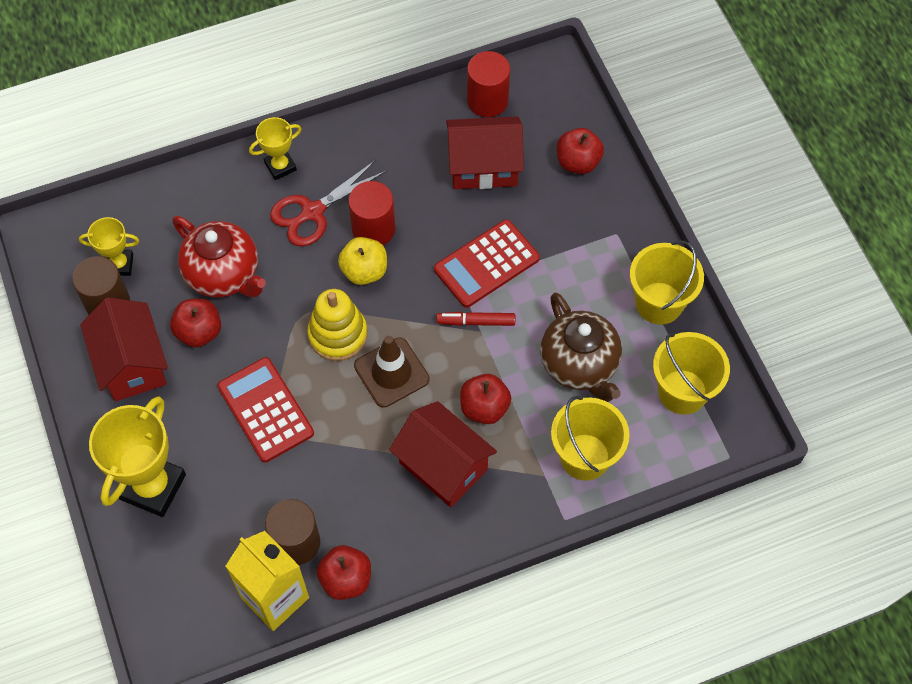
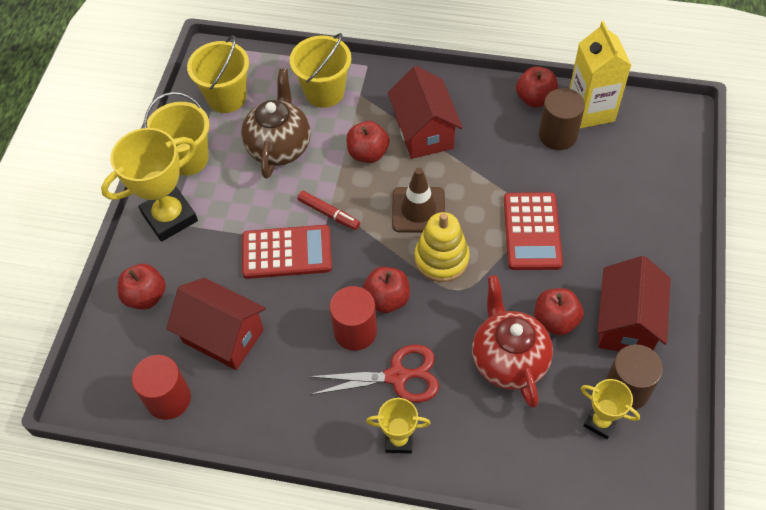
camera: 145 degrees left, 5 degrees down
(153, 487) = (648, 220): yellow trophy -> yellow trophy (169, 217)
(364, 271) = (387, 299): yellow apple -> red apple

